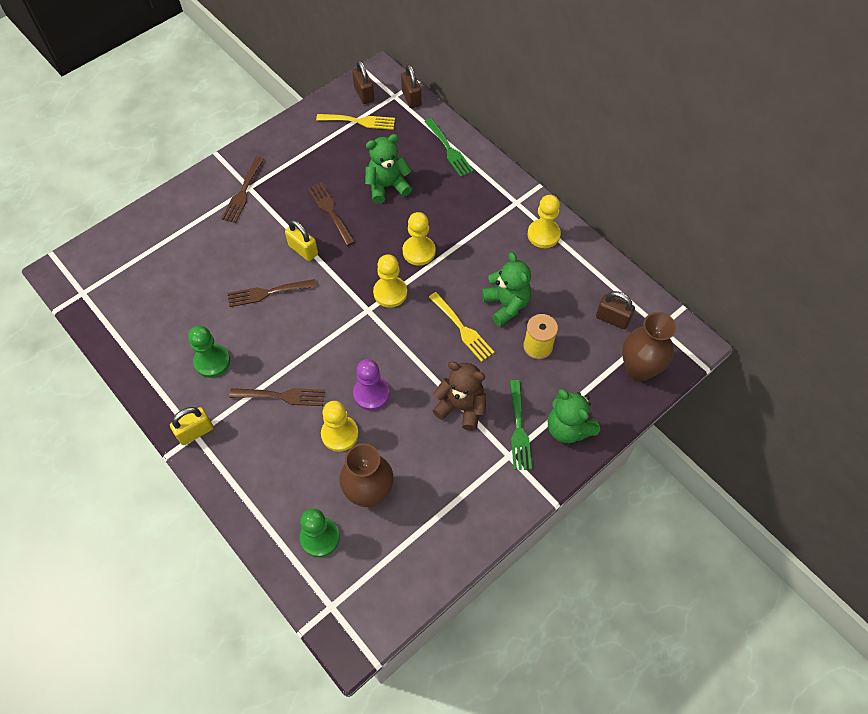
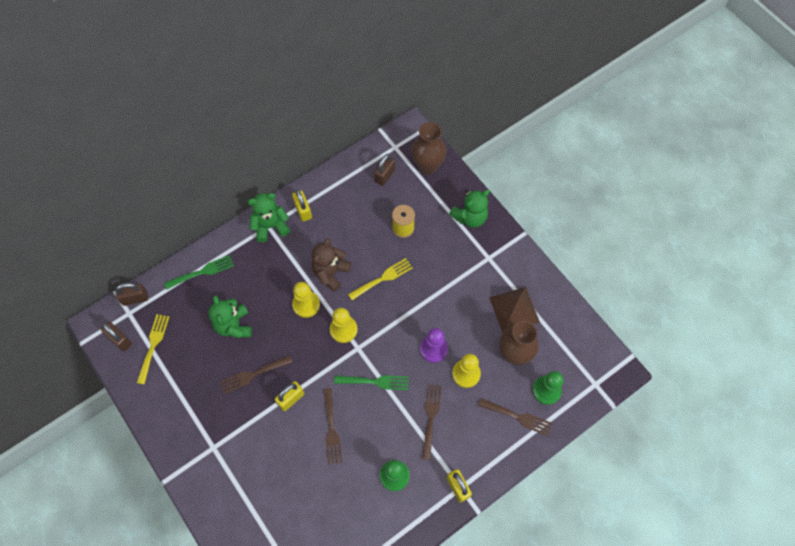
camera: 85 degrees left, 5 degrees up
(243, 192) = (218, 453): brown fork -> brown fork (518, 417)
(364, 94) = (120, 340): brown padlock -> brown padlock turned 60 degrees clockwise
(434, 492) = (514, 309): none -> brown pyramid
(461, 407) = (449, 285): brown teddy bear -> brown teddy bear (330, 273)
(506, 305) = (365, 245): green teddy bear -> green teddy bear (270, 226)
(519, 429) = (469, 249): green fork -> green fork (375, 381)
(543, 234) = (303, 210): yellow pawn -> yellow padlock

